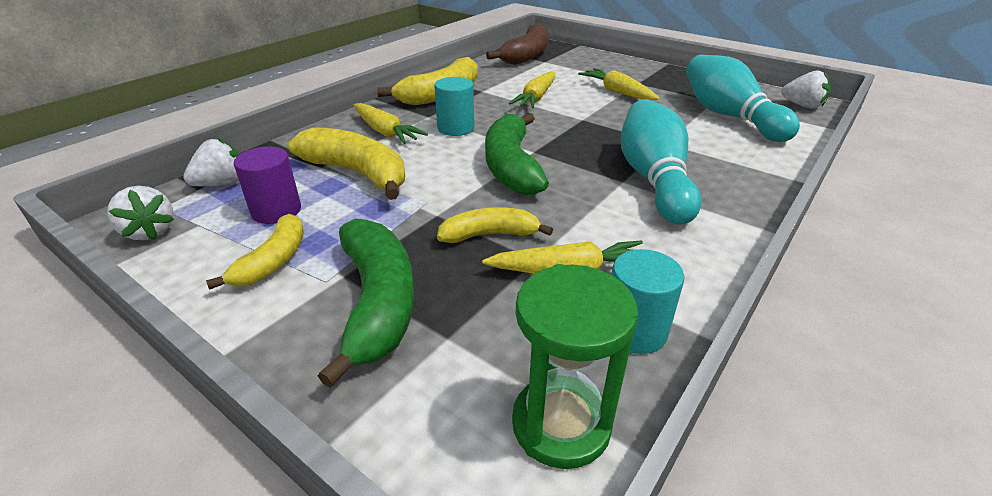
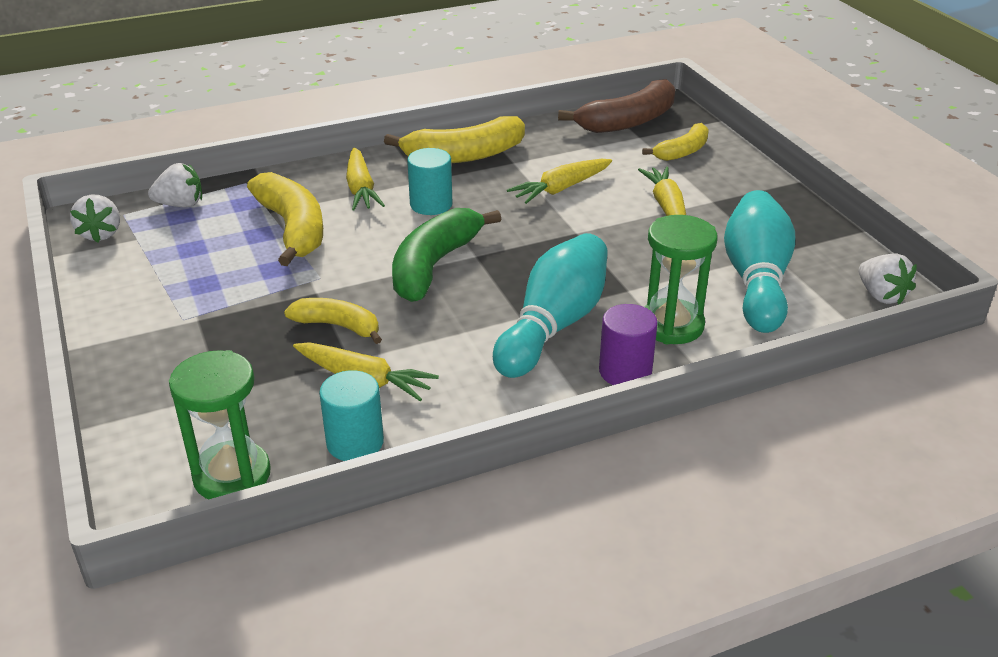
camera: 30 degrees right, 0 degrees up
(273, 261) = (161, 289): yellow banana -> yellow banana (682, 151)
(276, 211) = (199, 245): purple cylinder -> purple cylinder (625, 372)
(378, 302) = (201, 349): green banana -> none
(724, 155) = (671, 325): none -> green hourglass

